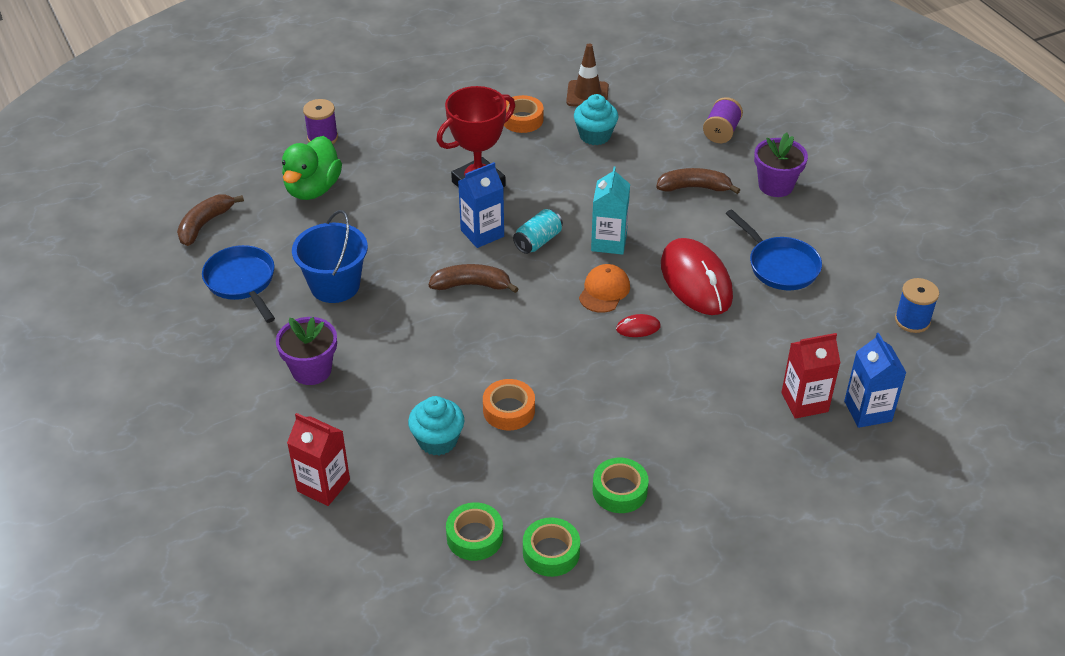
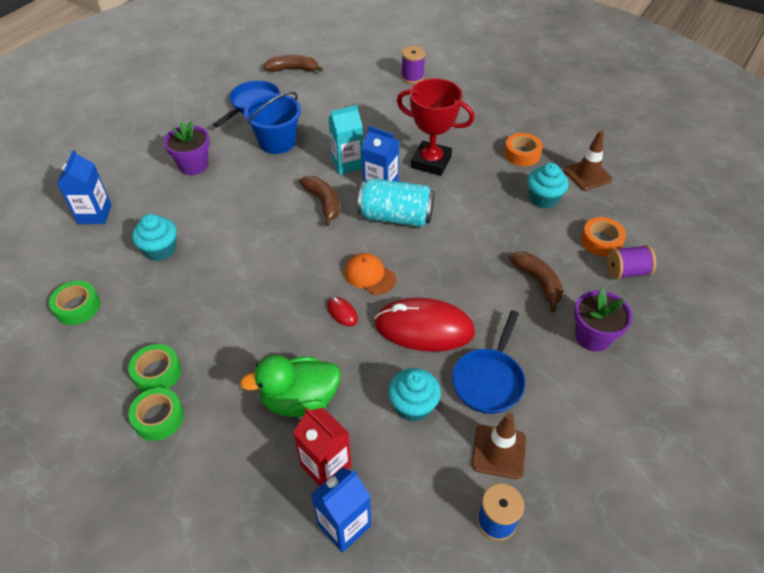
camera: 60 degrees right, 5 degrees up
(313, 189) = (360, 94): green duck -> green duck (300, 400)
(323, 485) = (94, 214): red carton -> blue carton
(509, 410) = (209, 274): orange tape -> orange tape (601, 241)
(538, 241) = (396, 217): turquoise can -> turquoise can, size x1.70
(551, 552) = (78, 356): green tape -> green tape (158, 418)
(604, 291) = (369, 275): orange cap -> orange cap turned 135 degrees counterclockwise
(609, 242) = (427, 256): turquoise carton -> turquoise carton (347, 163)
(696, 281) = (424, 328): red mouse -> red mouse turned 60 degrees clockwise
(776, 323) = (413, 405): none -> turquoise cupcake
(852, 291) = (498, 452): none -> brown traffic cone

